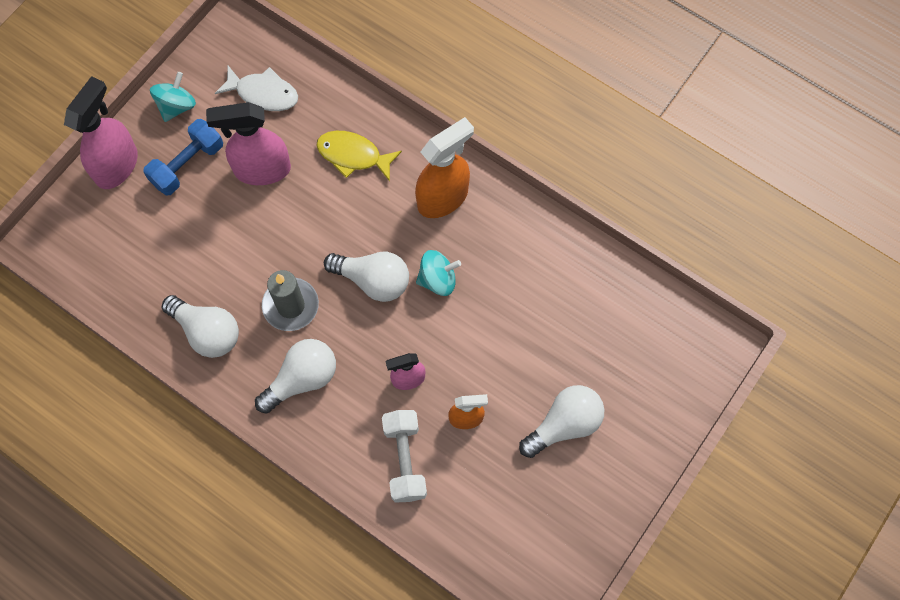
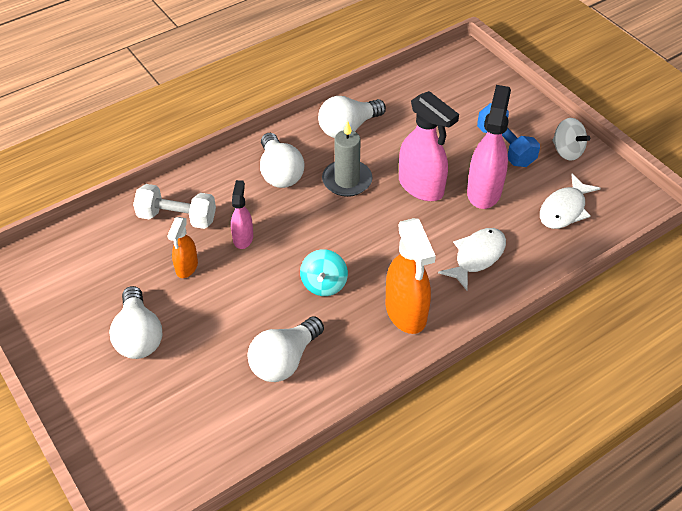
camera: 110 degrees right, 20 degrees down
(117, 165) = (519, 106): pink spray bottle -> pink spray bottle (421, 187)
(176, 106) = (567, 151): turquoise spinning top -> white spinning top
(353, 155) = (477, 257): yellow fish -> white fish
(373, 280) = (344, 238): white light bulb -> white light bulb (284, 360)

